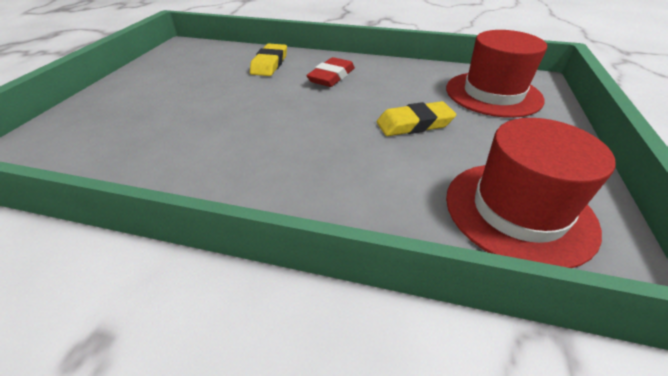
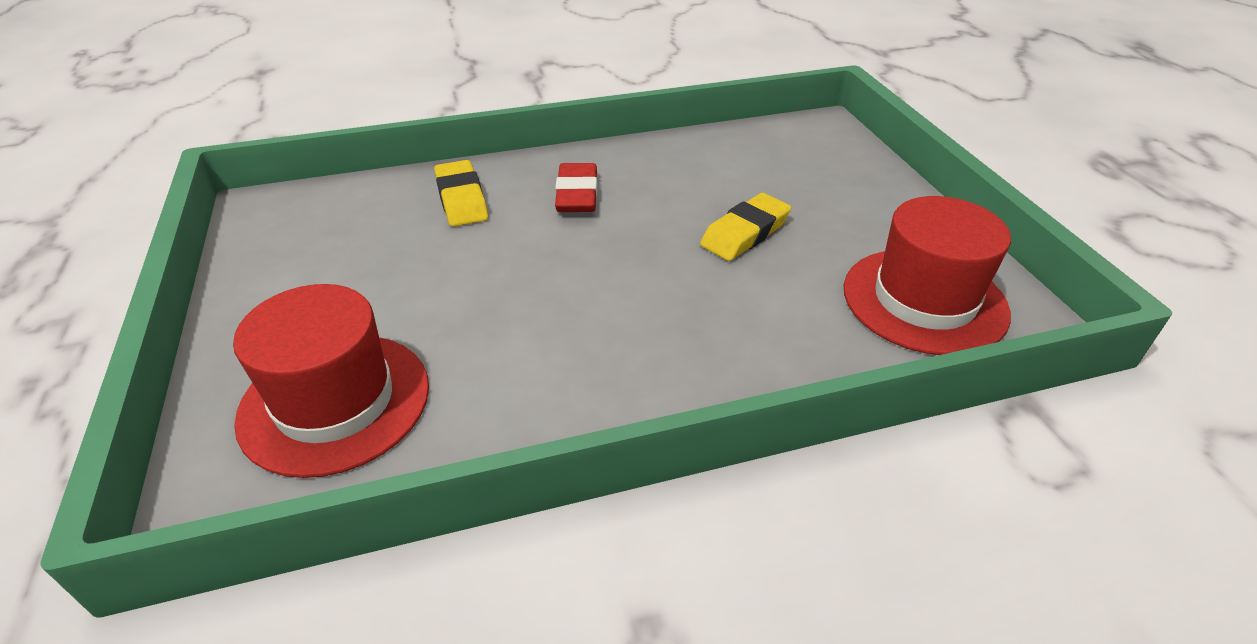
camera: 30 degrees left, 0 degrees up
(493, 94) = (795, 160): red hat -> red hat (335, 402)

